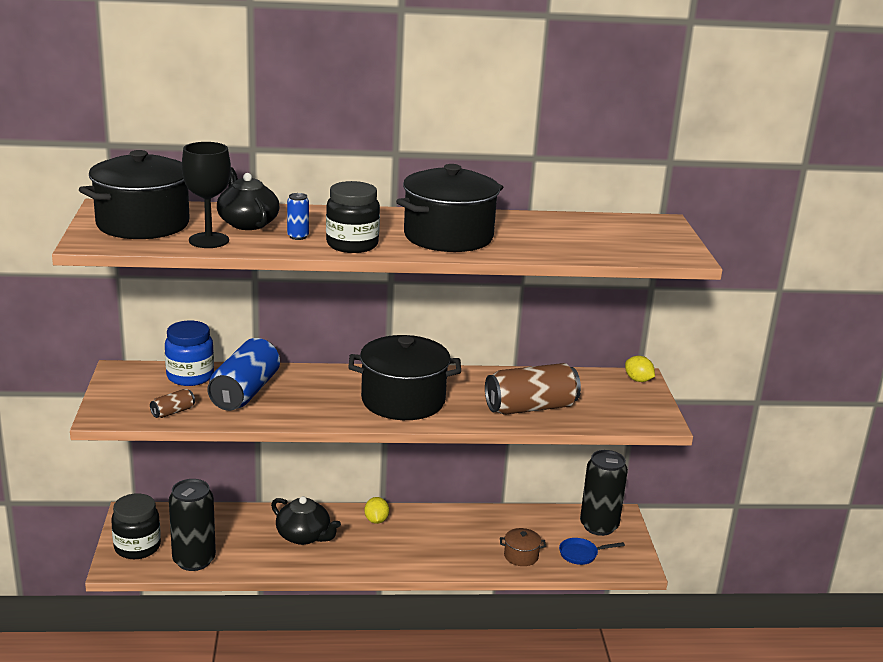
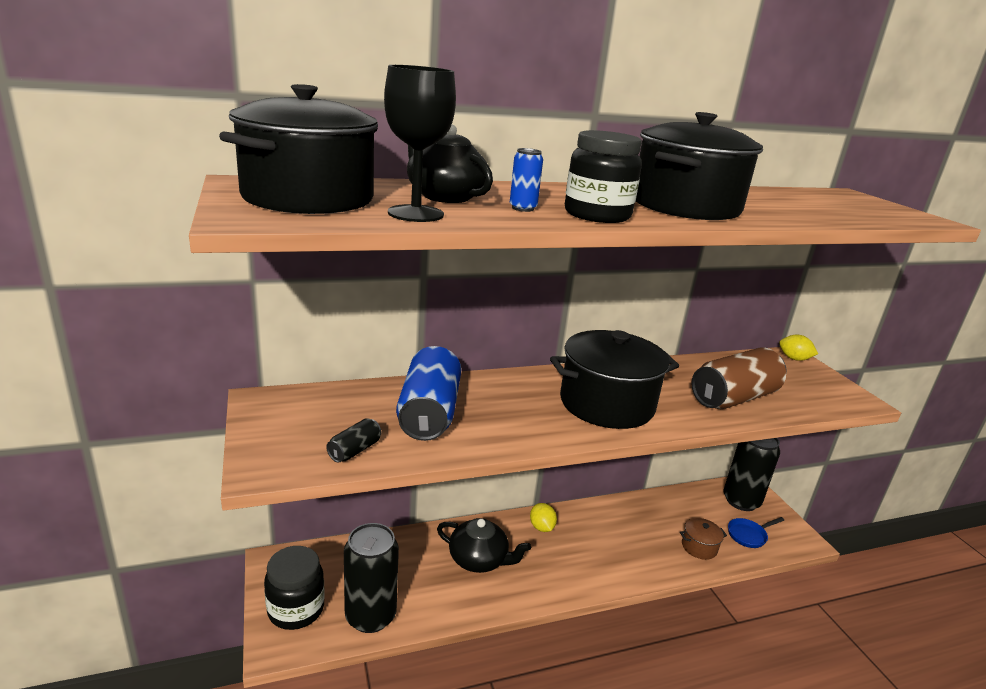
camera: 15 degrees left, 0 degrees up
(173, 412) = (354, 450): brown can -> black can
(190, 376) = (353, 399): blue jar -> none

